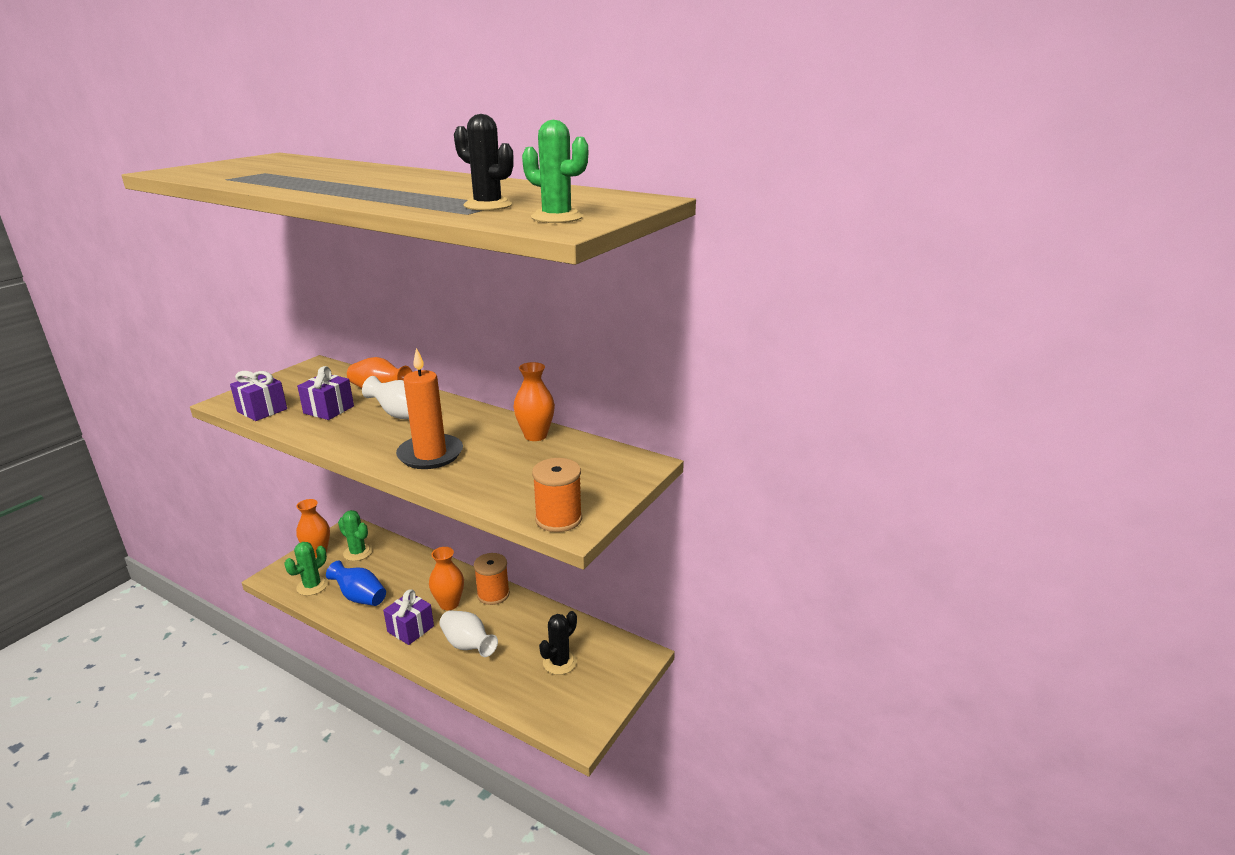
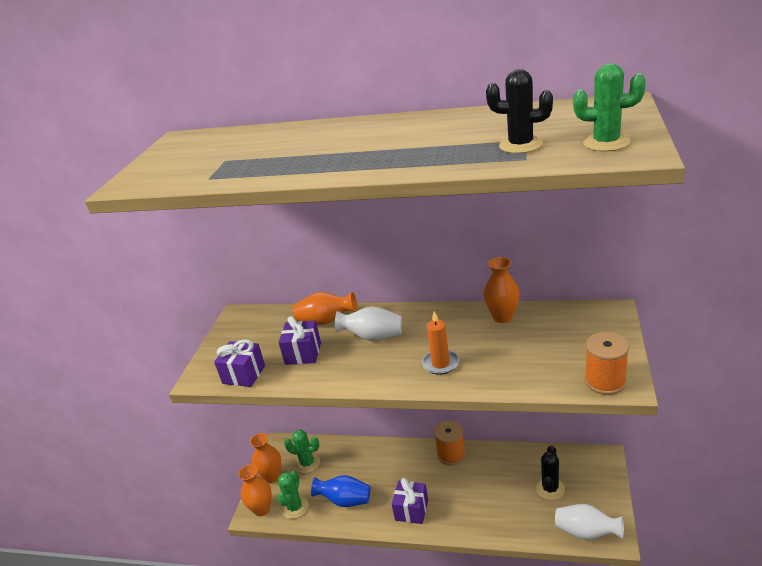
camera: 15 degrees left, 5 degrees up
(430, 455) = (440, 363): orange candle -> orange candle, size x0.65
(449, 604) = (423, 476): orange vase -> orange vase (262, 509)
(468, 645) = (469, 504): white vase -> white vase (586, 532)

